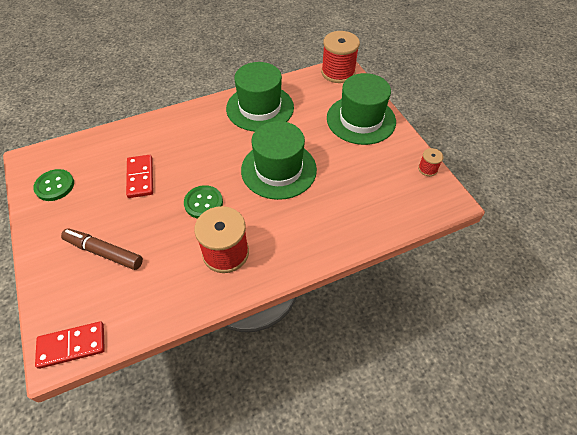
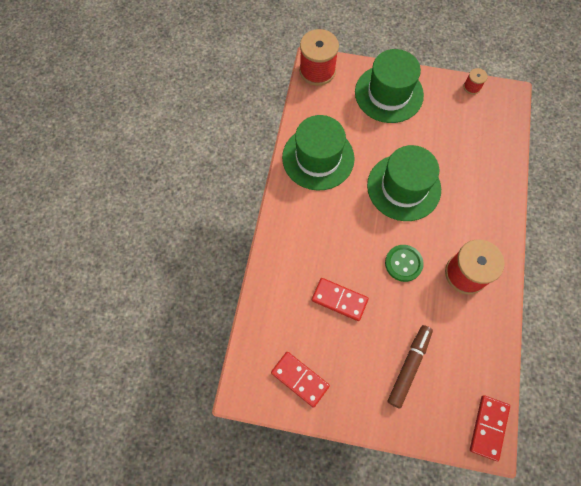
camera: 55 degrees left, 15 degrees up
(55, 186) = (300, 379): green button -> red domino
(104, 252) = (409, 366): brown marker -> brown marker turned 150 degrees clockwise

